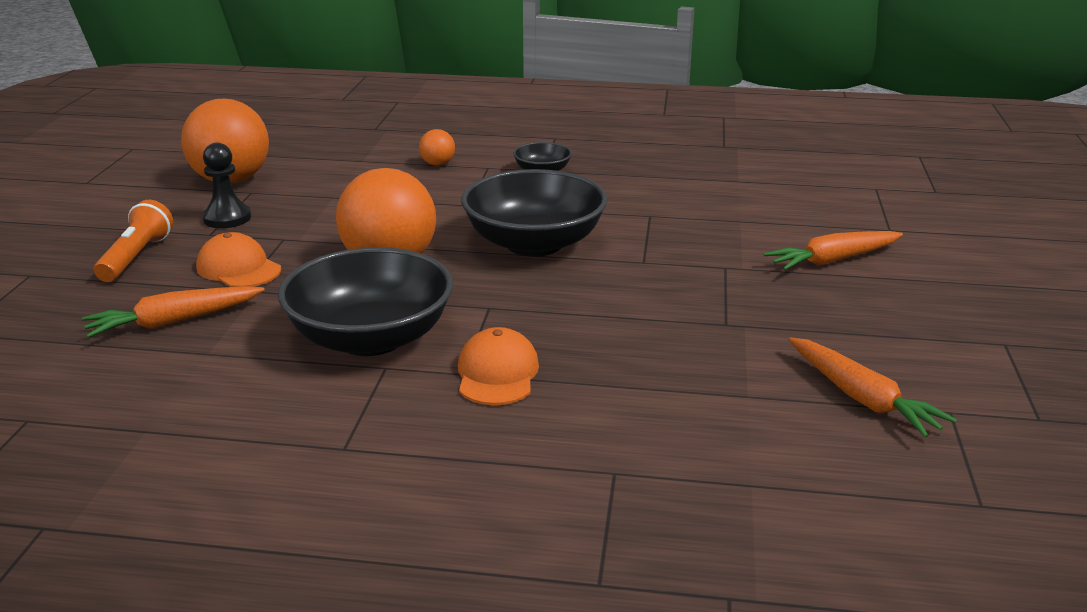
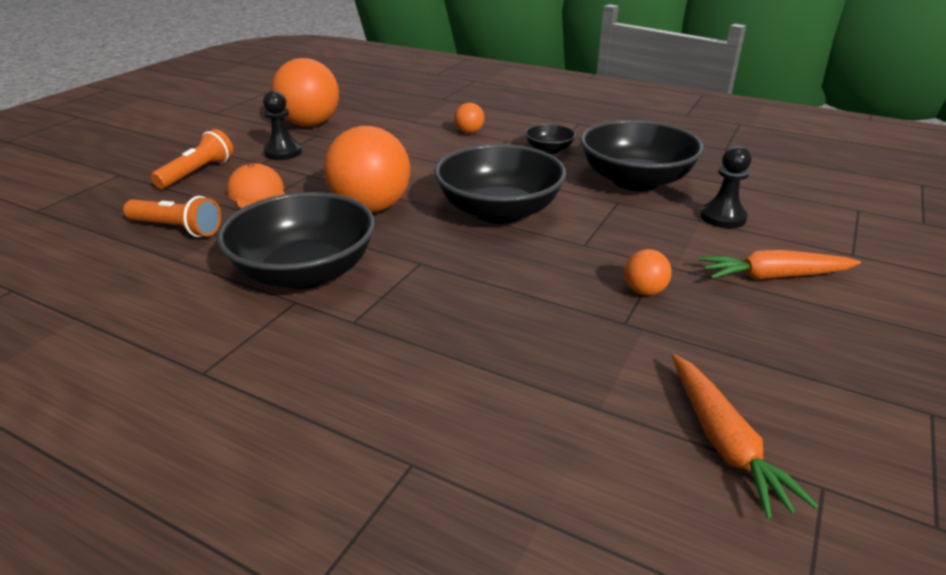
camera: 20 degrees right, 5 degrees up
(174, 322) = (177, 229): orange carrot -> orange flashlight
(497, 373) = (381, 328): orange cap -> none
(654, 191) = (635, 180): none -> black bowl
(726, 294) = (644, 291): none -> orange ball
(759, 214) = (723, 217): none -> black pawn

